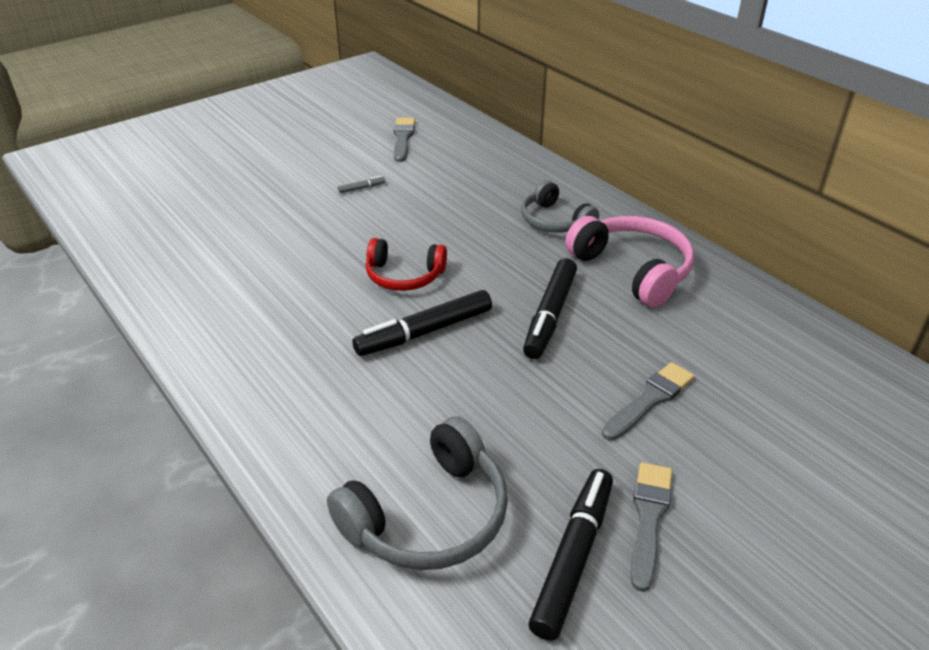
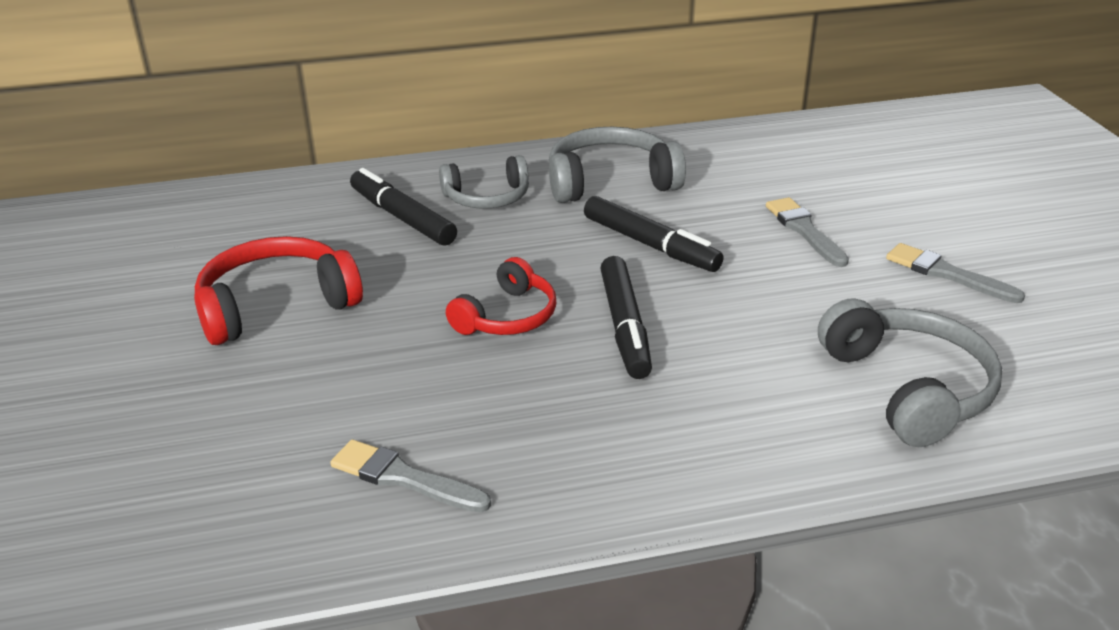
camera: 65 degrees left, 5 degrees down
(362, 188) = (276, 306): grey marker -> red headphones
(403, 138) = (184, 247): grey brush -> grey brush (404, 478)
(573, 557) = (980, 322): black marker -> black marker (402, 217)
(632, 270) = (610, 182): pink headphones -> grey headphones

